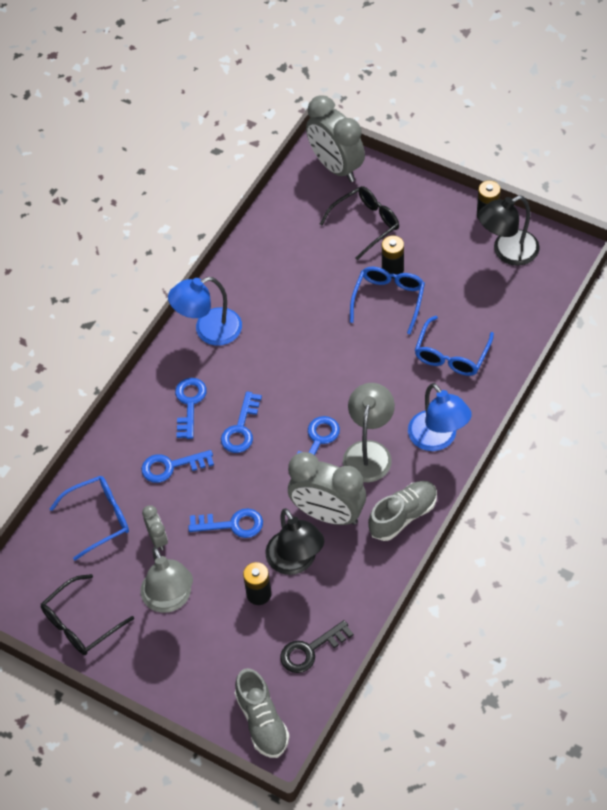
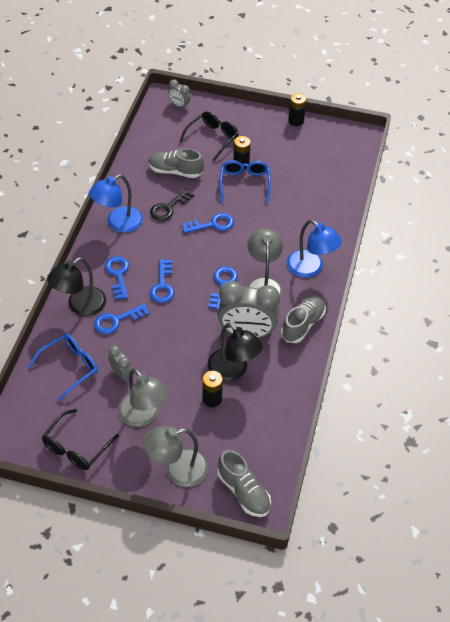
camera: 20 degrees left, 5 degrees down
(191, 677) = (177, 470): none -> grey lamp
(232, 524) = (176, 353): blue key -> blue key (212, 224)
(302, 266) = (175, 171): none -> grey shoe
(310, 650) = (264, 432): black key -> black key (168, 208)
(336, 167) = (179, 105): grey clock -> grey clock, size x0.47
(451, 355) = (301, 212): blue glasses -> none
(507, 252) = (318, 142): black lamp -> black lamp (80, 306)

